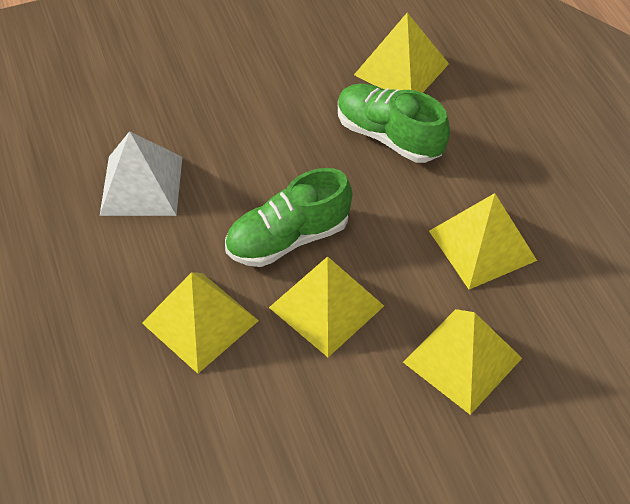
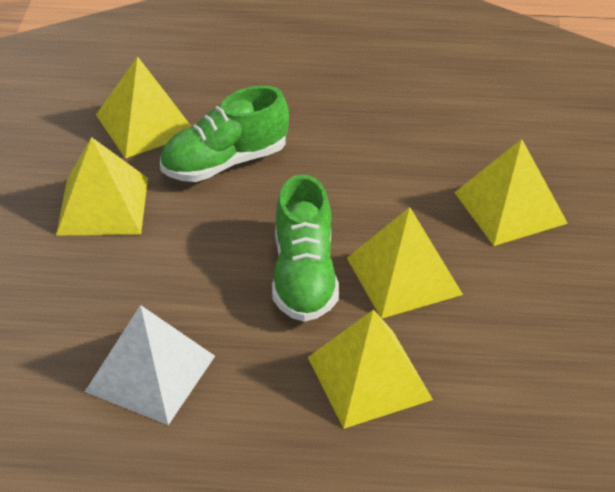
camera: 65 degrees left, 10 degrees down
(482, 245) = (395, 150): yellow pyramid -> yellow pyramid (103, 205)

